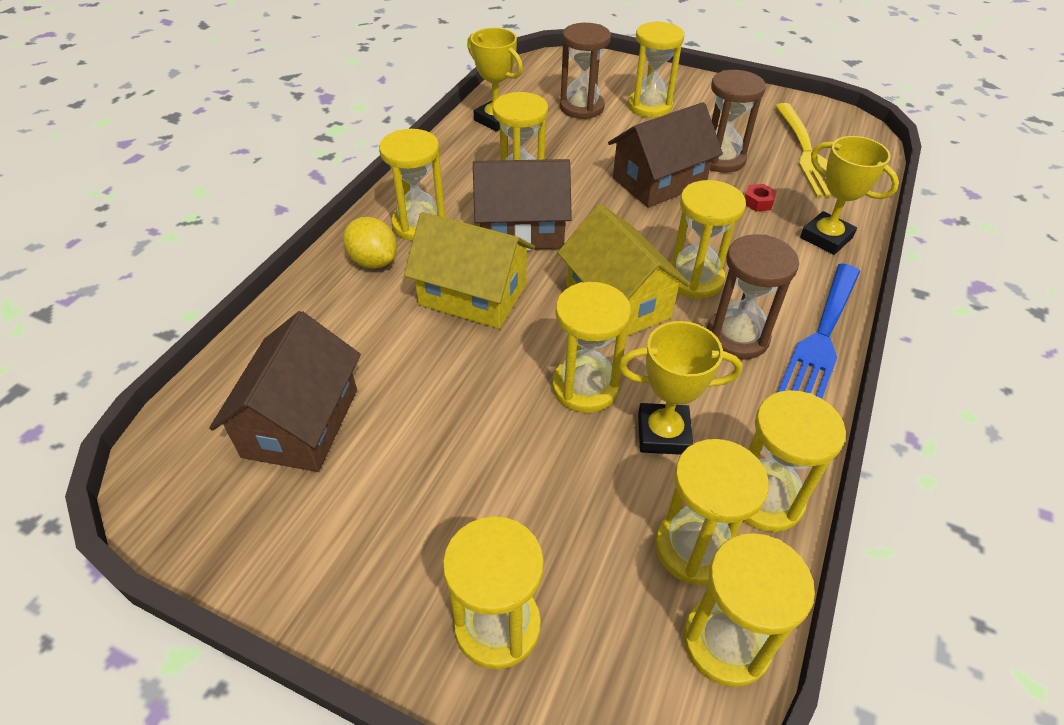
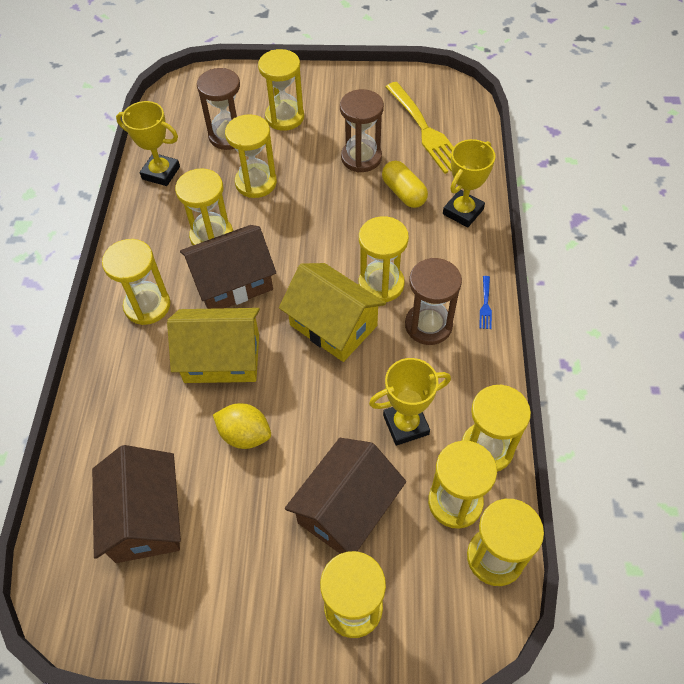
camera: 20 degrees left, 10 degrees up
(373, 261) = (127, 355): yellow lemon -> yellow lemon (245, 435)
(585, 387) = (338, 408): yellow hourglass -> yellow hourglass (256, 183)
(659, 181) = (321, 197): brown house -> brown house (346, 509)
(758, 202) = (403, 193): red nut -> yellow capsule
(821, 338) = (485, 305): blue fork -> blue fork, size x0.40
(826, 238) = (463, 212): yellow trophy -> yellow trophy turned 75 degrees counterclockwise

